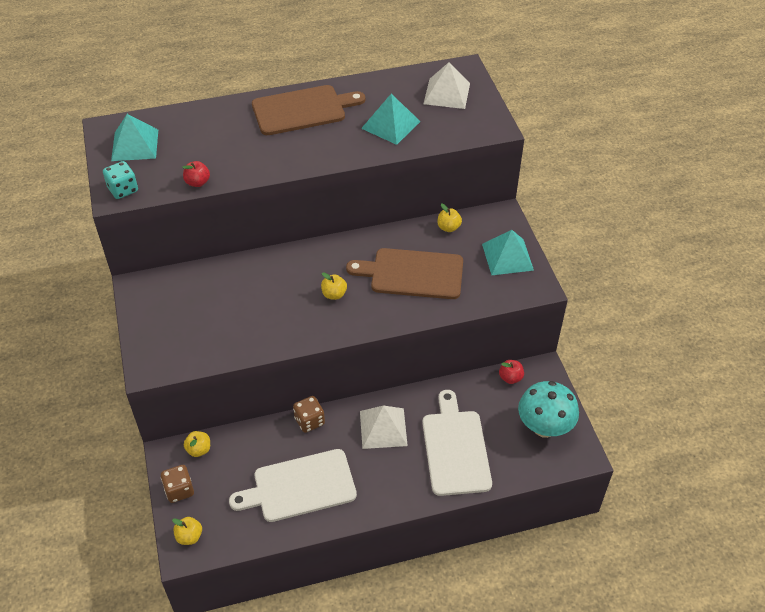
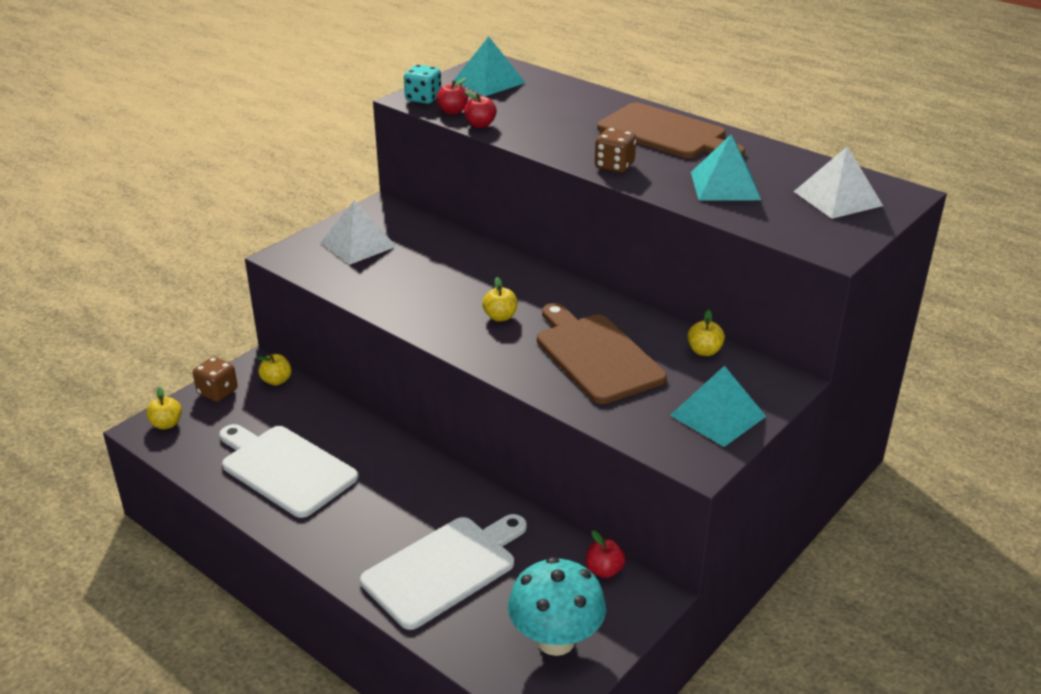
camera: 55 degrees right, 15 degrees down
(161, 185) = (452, 111): none -> red apple
(309, 421) = (378, 435): brown dice -> brown dice (614, 166)
(383, 428) = (419, 494): white pyramid -> white pyramid (358, 244)

